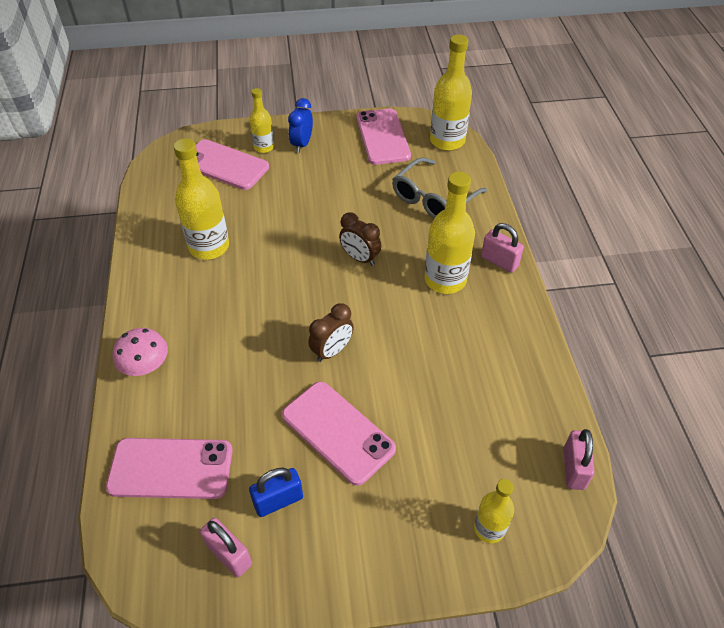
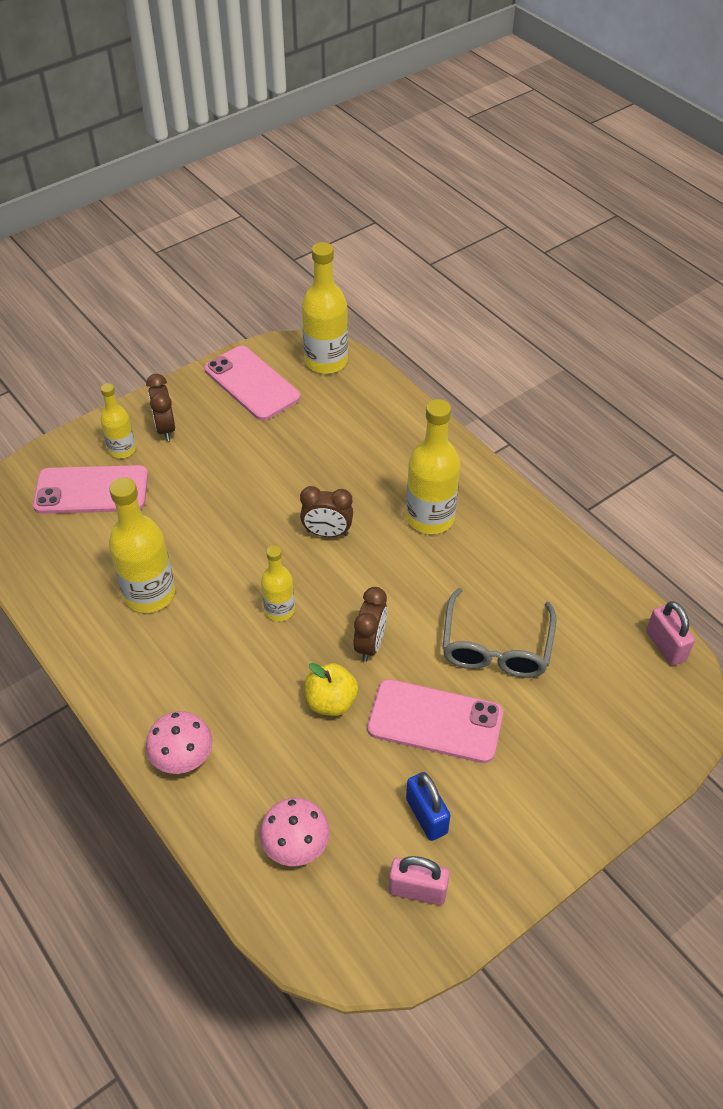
camera: 30 degrees left, 0 degrees up
(171, 469) = (296, 844): pink phone -> pink mushroom
(273, 379) = (331, 702): none -> yellow apple
(278, 501) = (426, 816): blue padlock -> blue padlock turned 60 degrees counterclockwise
(302, 144) = (165, 428): blue clock -> brown clock
(432, 199) = (357, 434): grey glasses -> grey glasses (496, 647)
(489, 528) = (631, 737): yellow bottle -> yellow bottle (279, 610)
(499, 261) = (470, 475): pink padlock -> none

